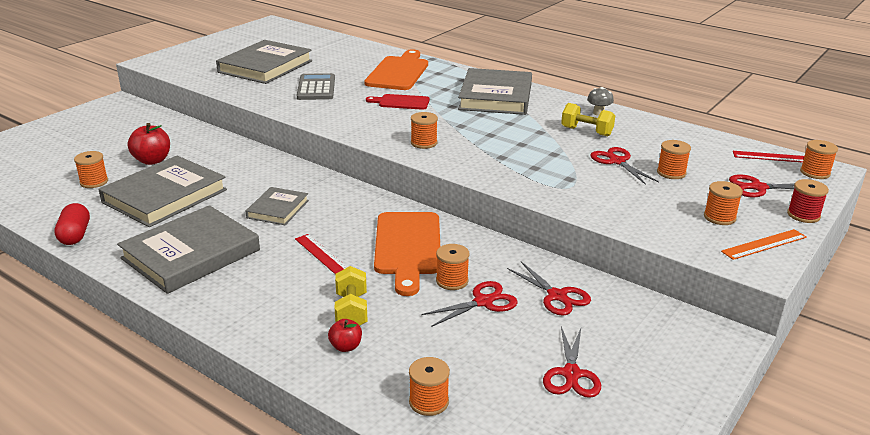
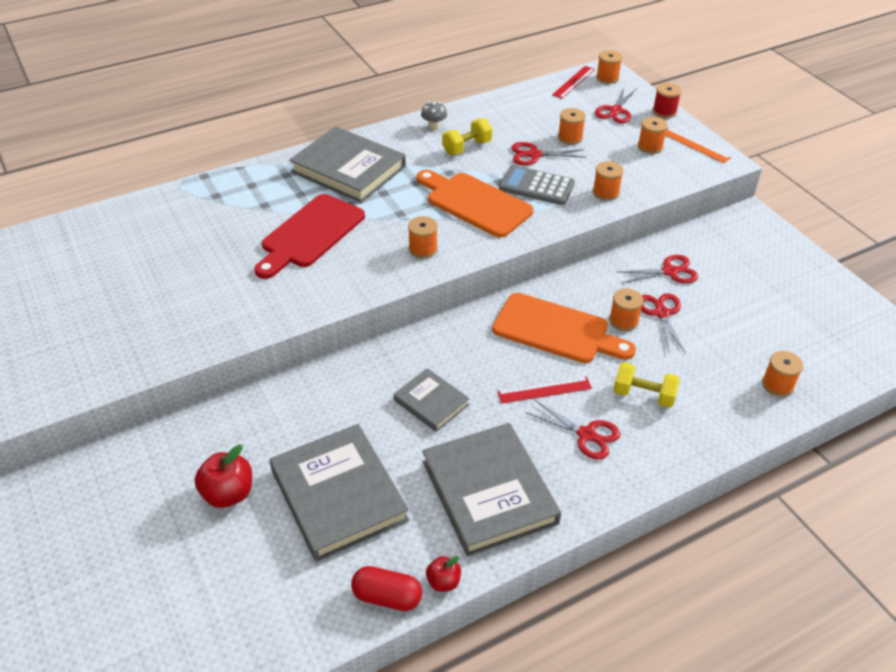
camera: 65 degrees left, 15 degrees up
(94, 182) = (250, 564): orange spool -> orange spool (605, 192)
(265, 66) = (96, 313): grey book -> none
(316, 88) = (212, 286): grey calculator -> grey calculator (536, 186)
(346, 347) = (693, 412): red apple -> red apple (443, 582)
(398, 72) = (222, 211): orange cutting board -> orange cutting board (475, 203)
(401, 102) = (310, 234): red cutting board -> red cutting board, size x1.79
(571, 374) = (767, 301): red scissors -> red scissors (586, 435)
(764, 244) = (695, 145): orange ruler -> orange ruler turned 45 degrees counterclockwise

